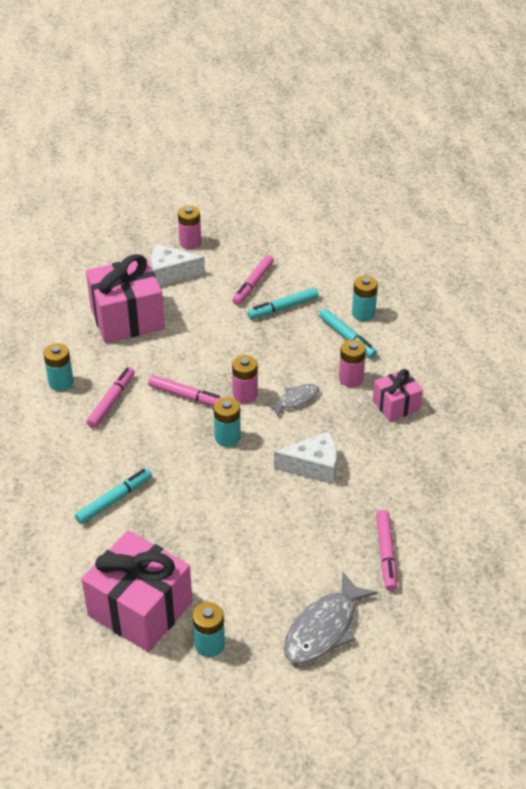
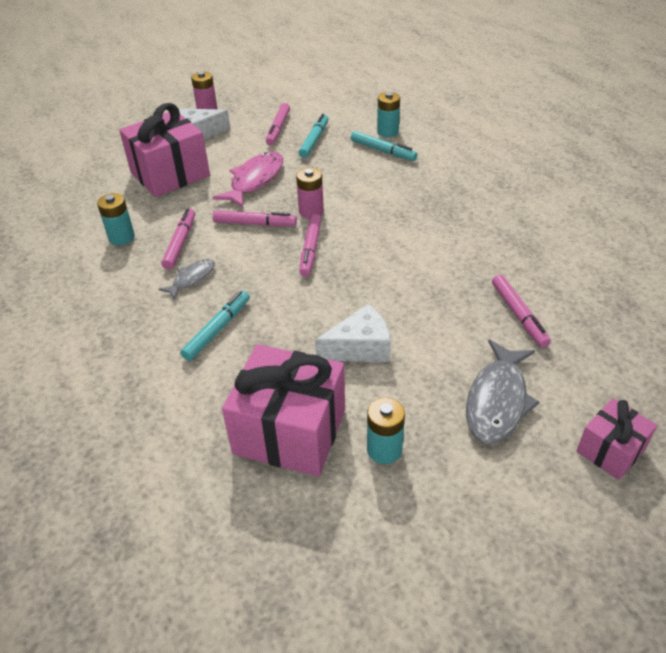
camera: 15 degrees left, 0 degrees up
(205, 345) = (255, 180): none -> pink fish
(227, 437) = (311, 249): turquoise battery -> pink marker
(283, 308) = (314, 140): turquoise marker -> turquoise marker turned 150 degrees clockwise
(296, 400) = (361, 206): grey fish -> grey fish (192, 278)
(313, 466) = (407, 256): white cheese -> white cheese (360, 348)
(351, 379) = (403, 180): pink battery -> none
(396, 405) = (455, 192): pink gift -> pink gift (610, 450)

